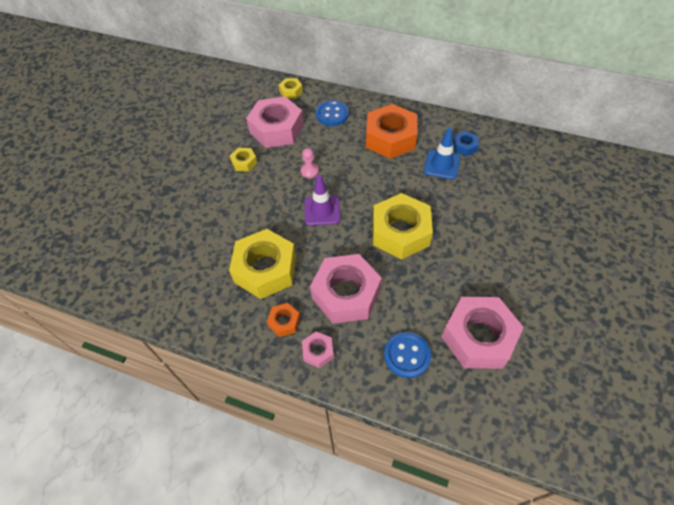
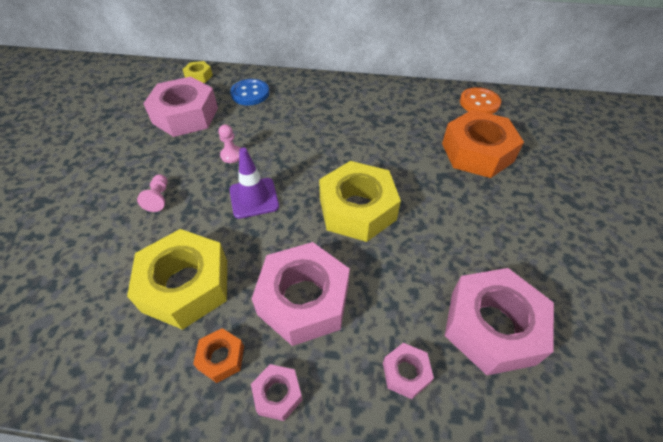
camera: 15 degrees left, 5 degrees down
(244, 162) = (147, 156): yellow nut -> none
(251, 199) = (159, 198): none -> pink pawn
(390, 138) = (321, 109): orange nut -> orange nut (477, 152)
(407, 355) = (406, 373): blue button -> pink nut
(441, 165) = (386, 129): blue traffic cone -> none
(464, 146) = (405, 108): blue nut -> none
(534, 149) = (479, 103): none -> orange button

